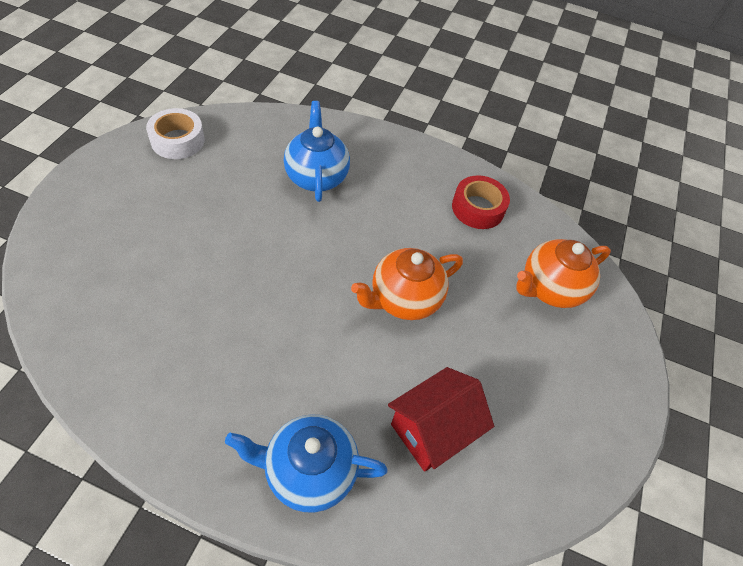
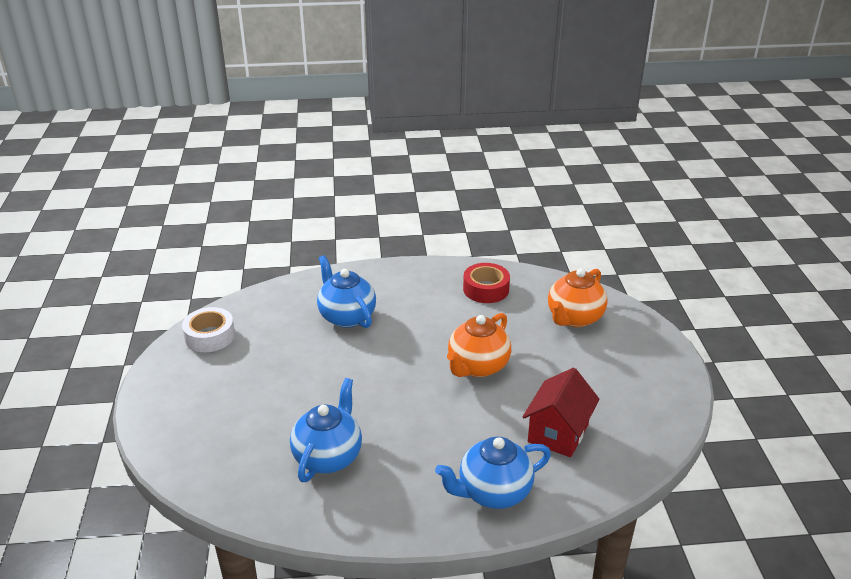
camera: 20 degrees left, 20 degrees down
(180, 333) = (328, 456): none -> blue teapot

